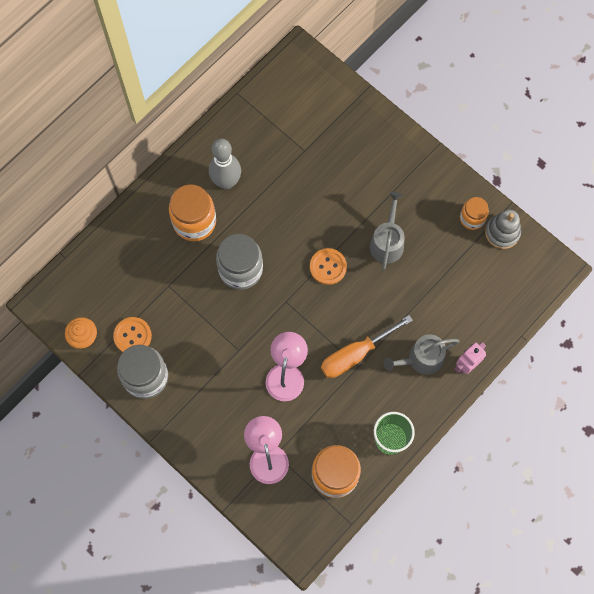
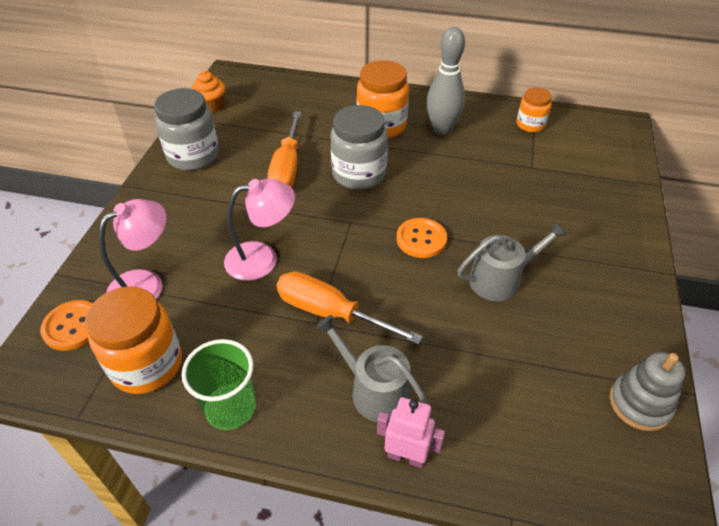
camera: 60 degrees right, 25 degrees down
(132, 336) = (232, 132): orange button -> orange button (73, 326)
(202, 315) = (287, 167): none -> orange screwdriver
(472, 218) = (620, 355): orange jar -> orange jar (530, 125)

